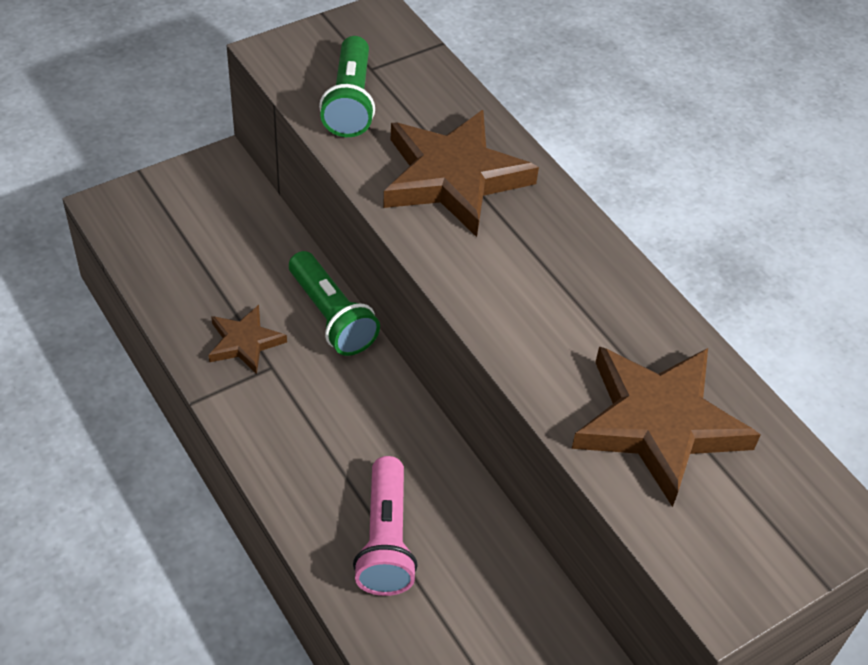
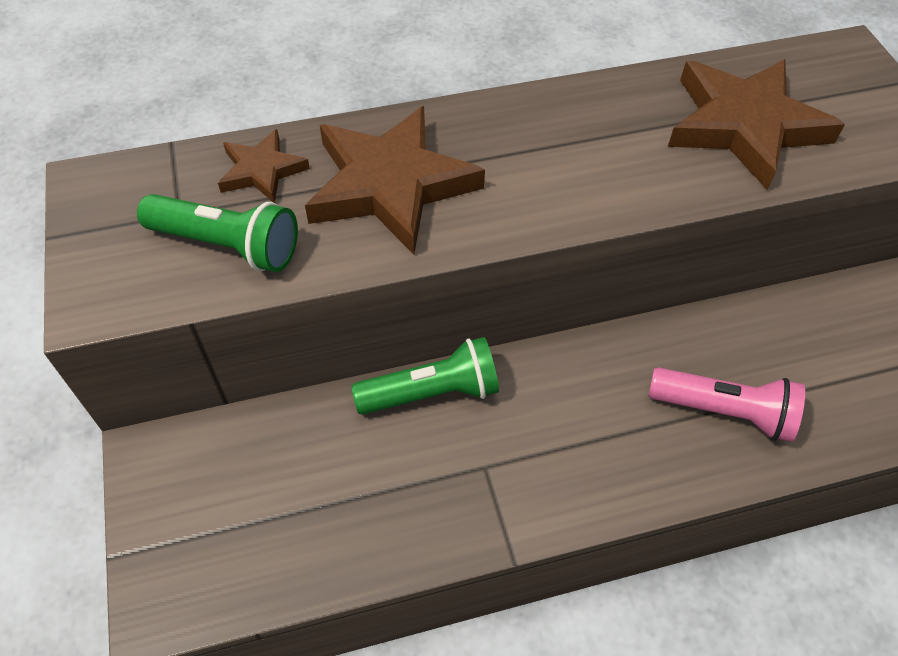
camera: 70 degrees left, 5 degrees up
(245, 342) = (443, 486): brown star -> brown star (262, 170)

